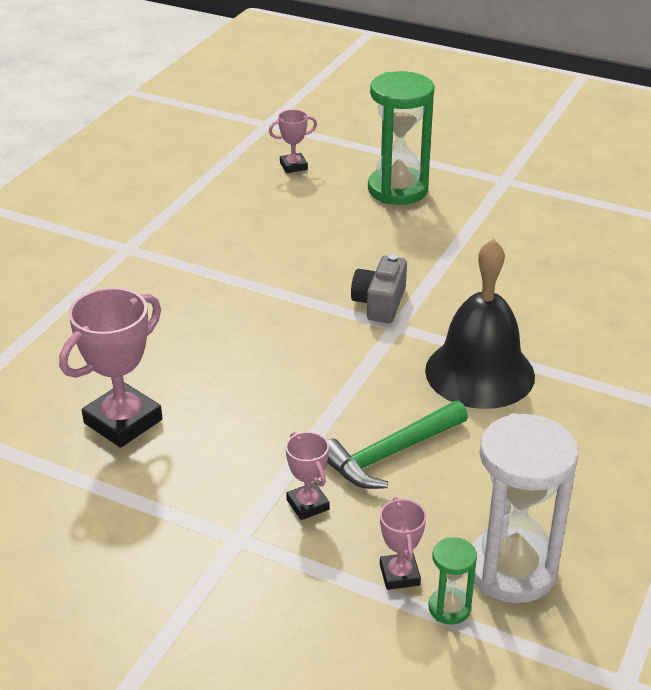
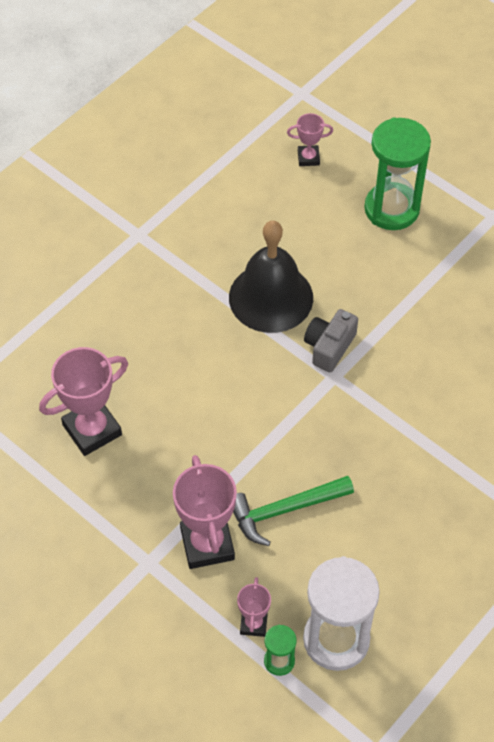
camera: 15 degrees right, 20 degrees up
(308, 505) = (207, 544): pink trophy -> pink trophy, size x1.88
(479, 373) = (384, 443): black bell -> black bell (271, 297)

